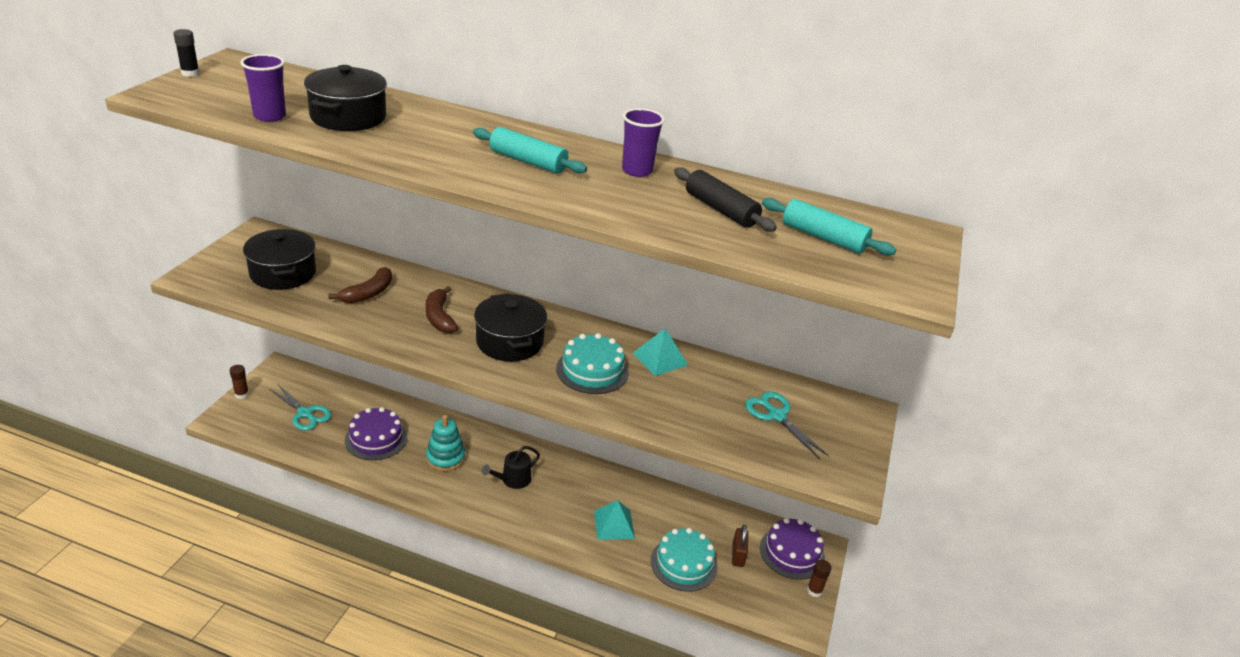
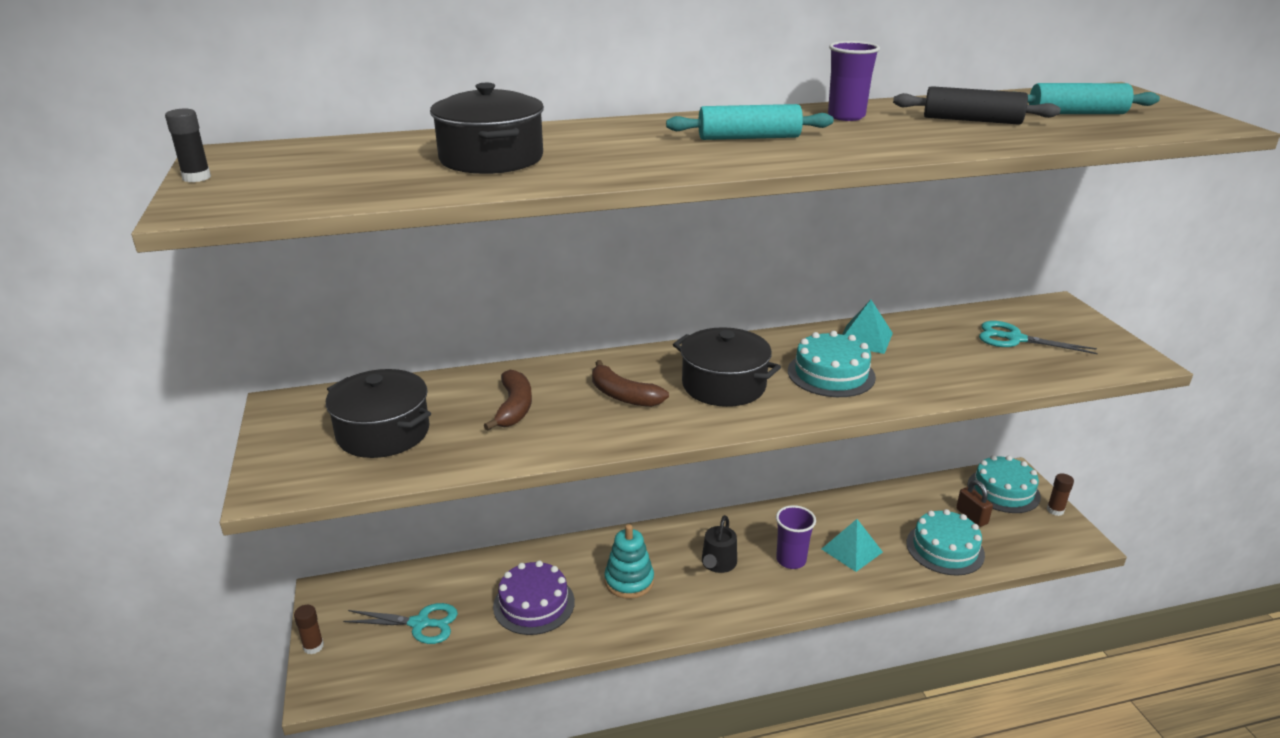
camera: 30 degrees left, 5 degrees down
(269, 116) = (402, 183): purple cup -> purple cup (791, 560)
(792, 553) = (1003, 490): purple cake -> turquoise cake

